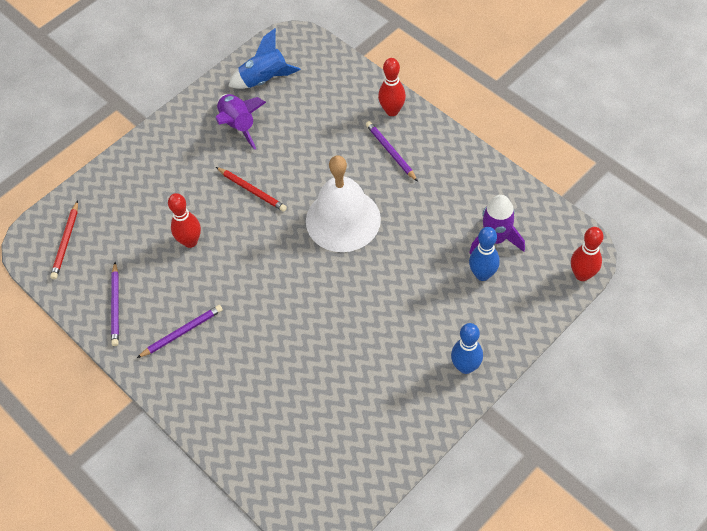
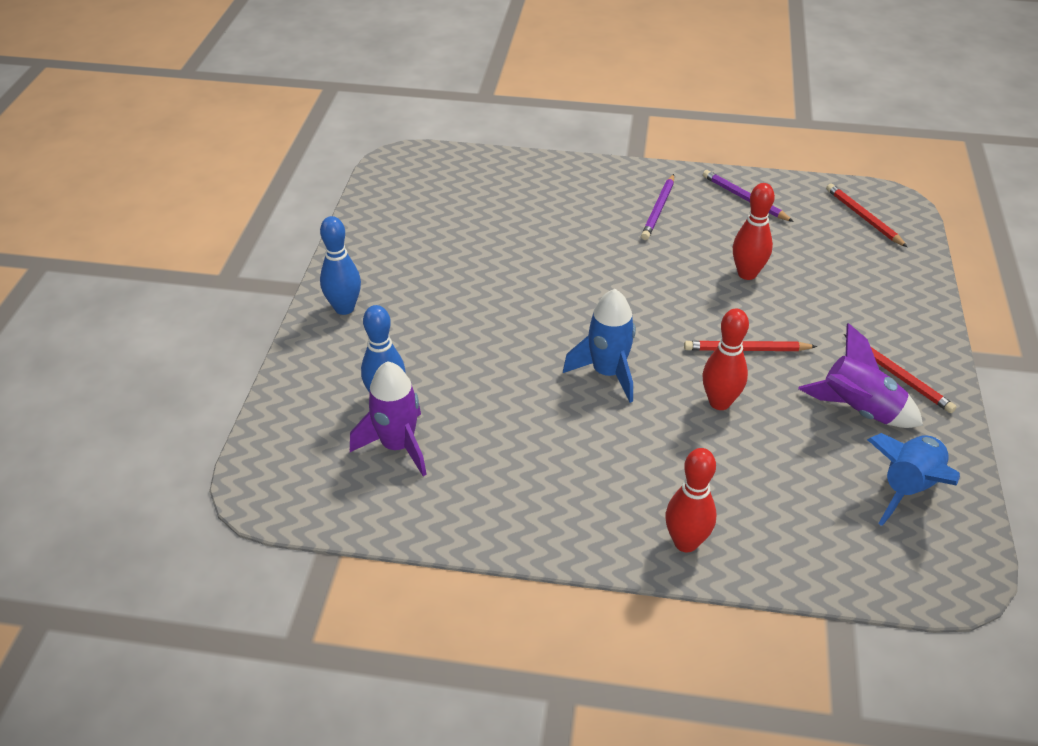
camera: 140 degrees right, 15 degrees down
(194, 131) = (898, 376): none -> red pencil
(343, 220) = (607, 373): white bell -> blue rocket
(391, 152) = (629, 482): purple pencil -> none
(582, 275) = (253, 460): red bowling pin -> red bowling pin (719, 402)

